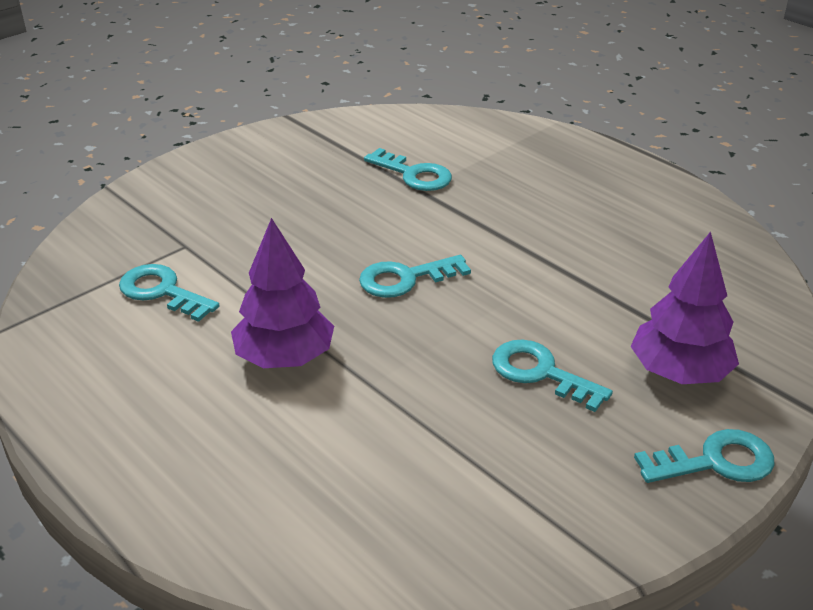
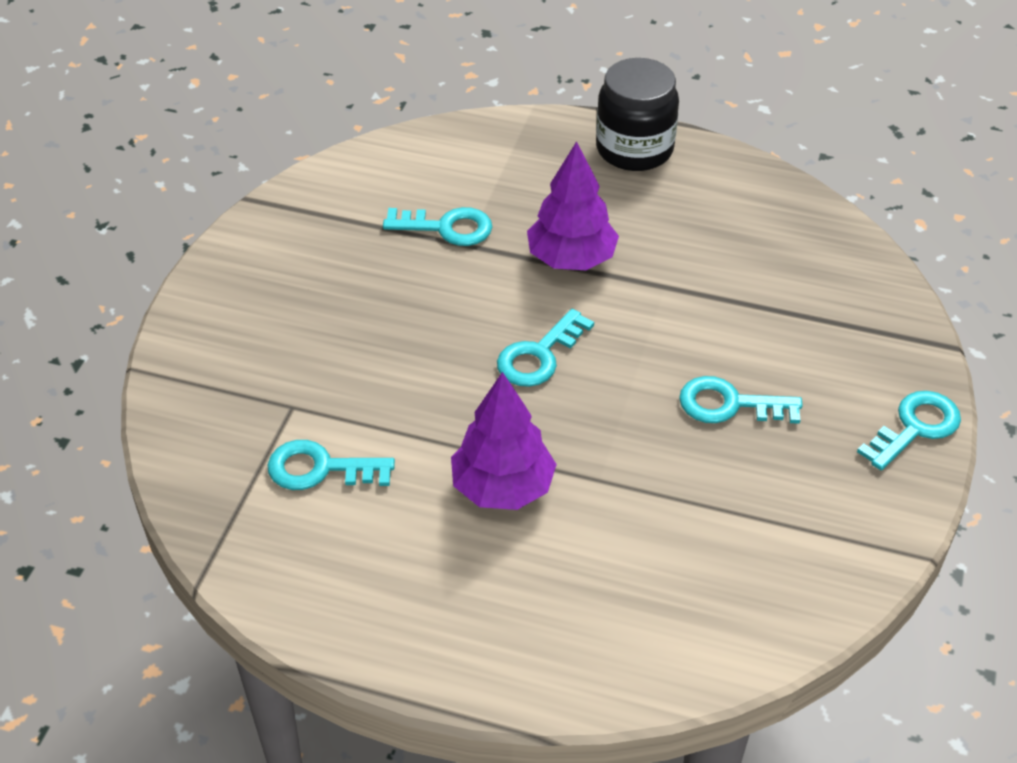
camera: 30 degrees left, 10 degrees up
(618, 170) = (634, 149): none -> black jar
(679, 372) = (835, 355): purple tree -> purple tree (571, 259)

